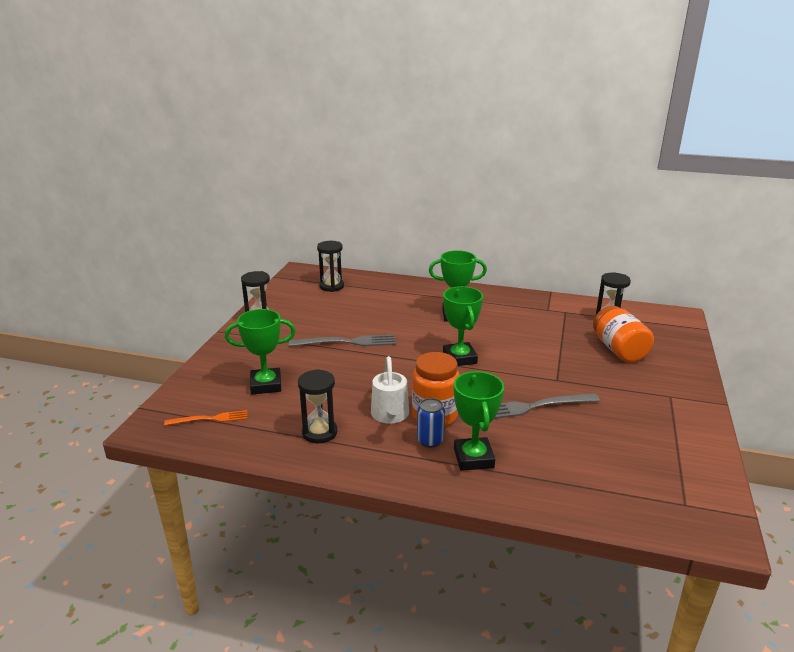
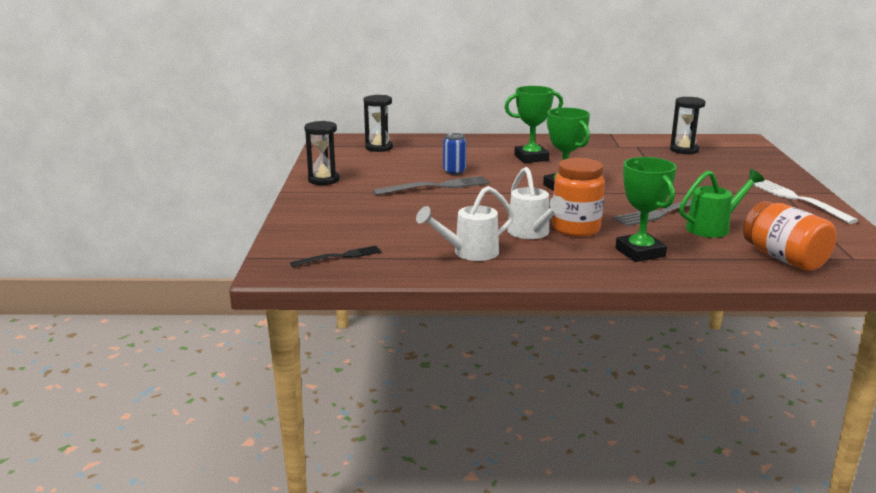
camera: 15 degrees left, 5 degrees down
(209, 419) = (339, 257): orange fork -> black fork
(266, 385) = (377, 226): green trophy -> none
(319, 432) = (469, 253): black hourglass -> white watering can
(430, 440) = (587, 246): blue can -> blue can (454, 171)
(567, 435) = (713, 228): none -> green watering can
(619, 350) = (710, 167): orange jar -> orange jar (784, 258)
(681, 409) = (798, 200): none -> white fork

